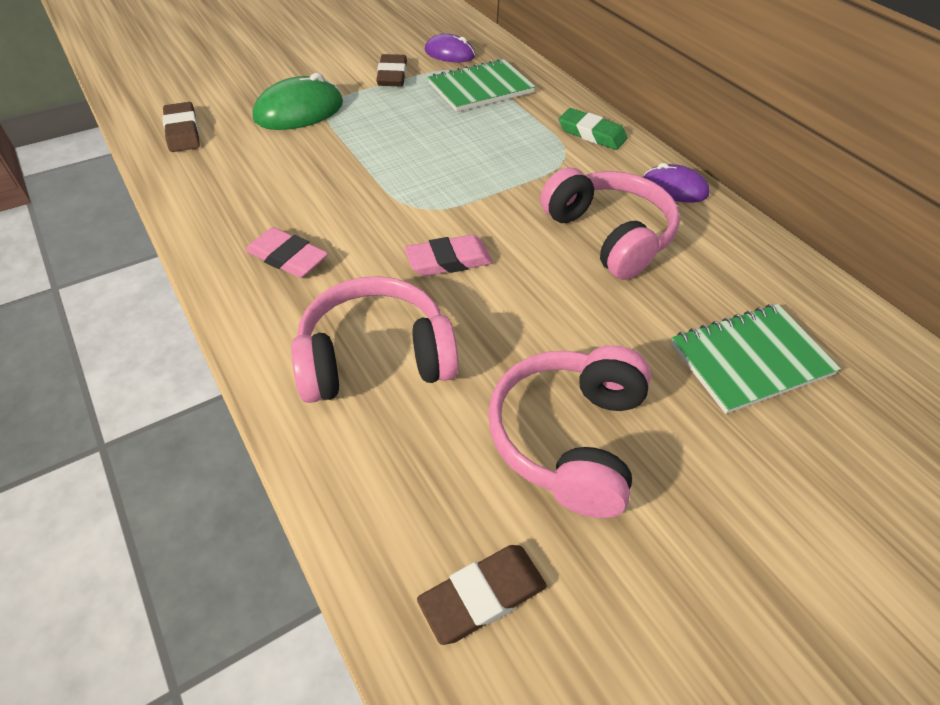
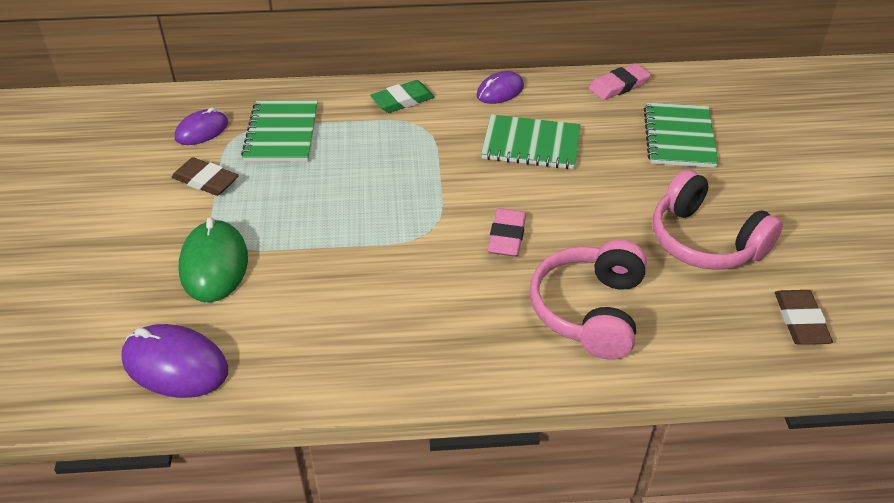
camera: 60 degrees left, 5 degrees down
(183, 132) = (175, 365): brown eraser -> purple mouse
(287, 257) = (442, 331): pink eraser -> pink eraser (619, 86)
(609, 235) = (531, 144): pink headphones -> green notebook

